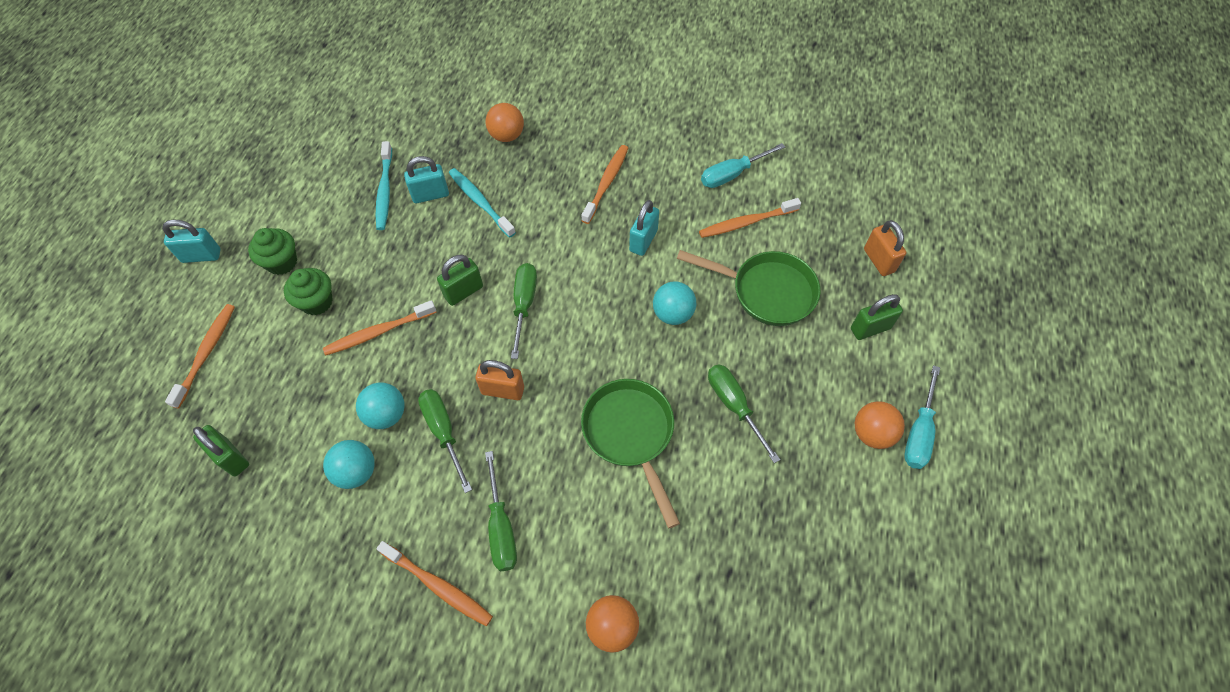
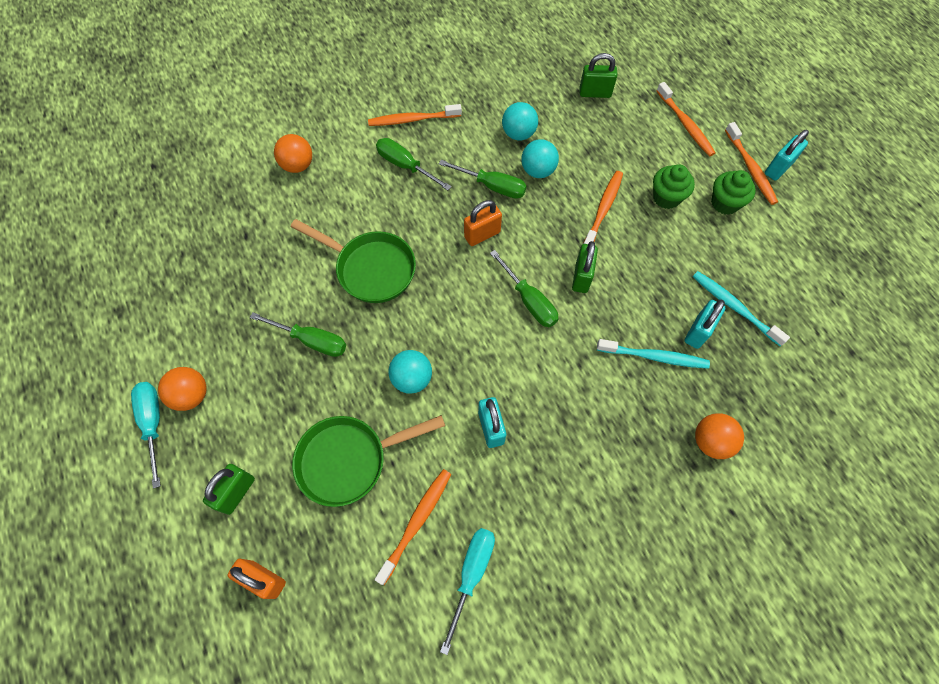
camera: 140 degrees right, 5 degrees up
(606, 183) = (575, 462): orange toothbrush -> orange toothbrush (750, 168)

